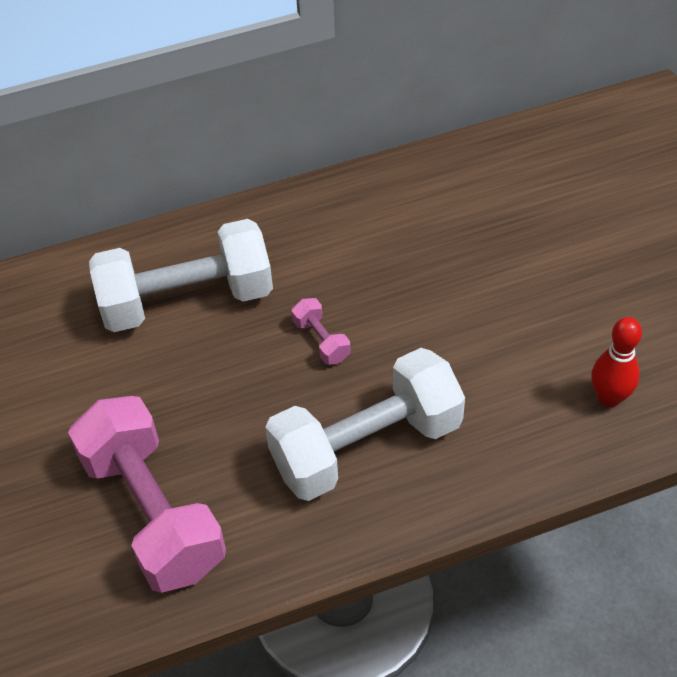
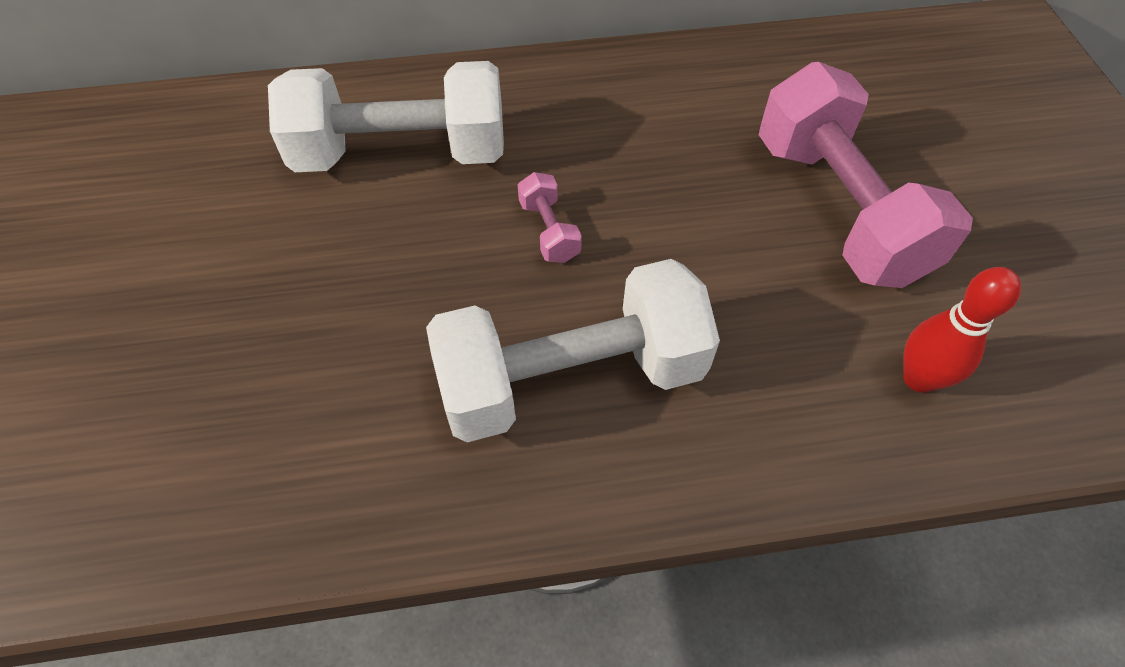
camera: 10 degrees right, 5 degrees up
(153, 512) = (267, 411): pink dumbbell -> pink dumbbell (838, 209)

